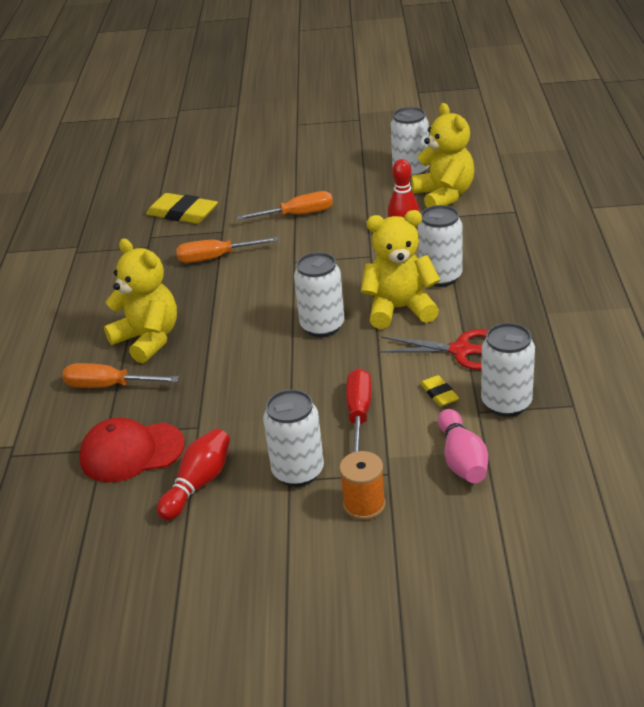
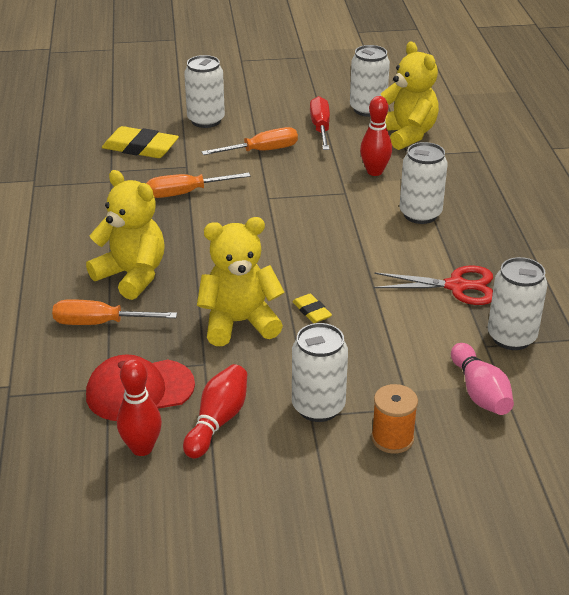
camera: 10 degrees left, 0 degrees up
(121, 509) = (142, 448): none -> red bowling pin
(322, 326) = (311, 262): white can -> white can (206, 120)
(359, 413) = (367, 348): red screwdriver -> red screwdriver (320, 127)
(400, 309) = (386, 245): yellow teddy bear -> yellow teddy bear (239, 323)
(439, 394) = (443, 328): yellow eraser -> yellow eraser (311, 311)

